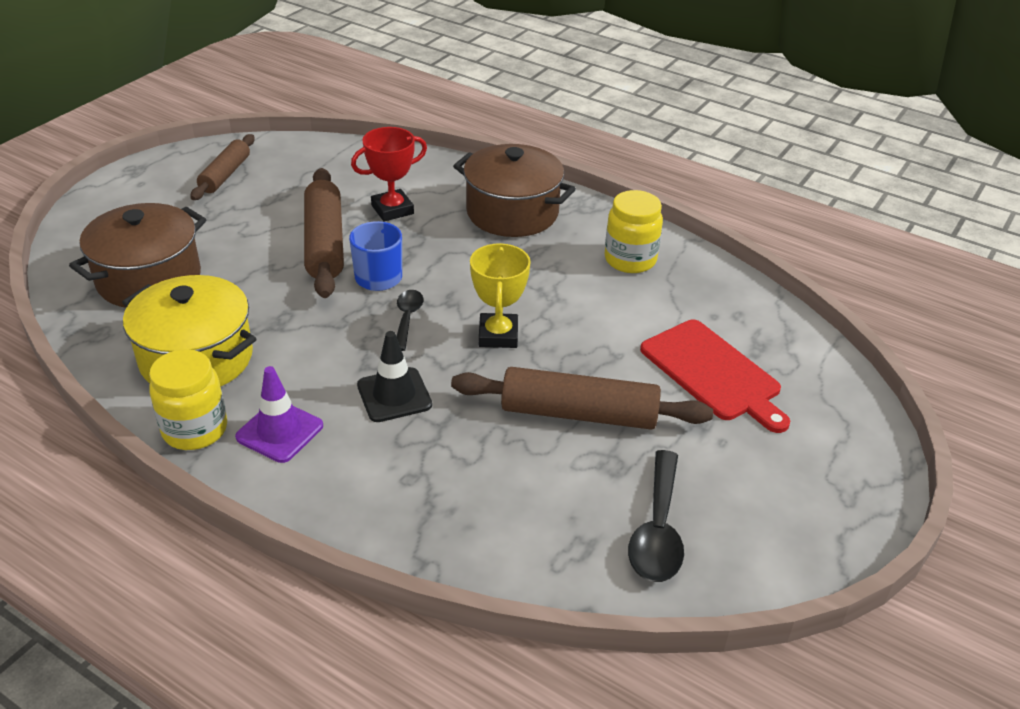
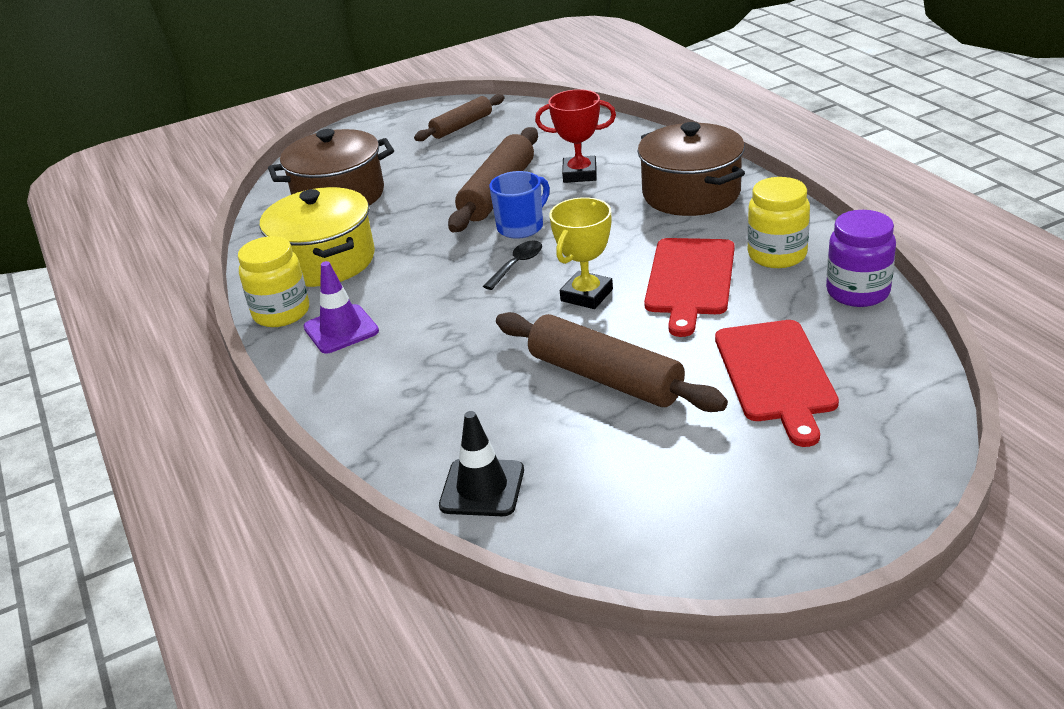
camera: 35 degrees right, 5 degrees down
(394, 395) = (454, 323): black traffic cone -> black traffic cone (482, 488)
(577, 300) = (690, 280): none -> red cutting board
(658, 530) = (594, 496): black spoon -> none
(717, 281) = (857, 292): none -> purple jar

